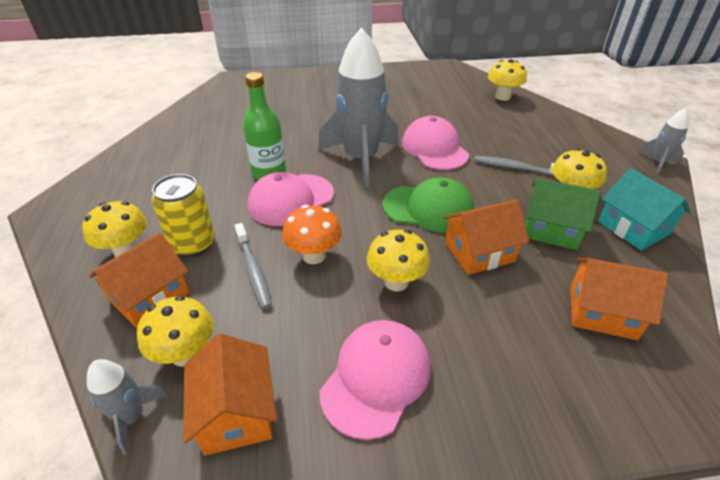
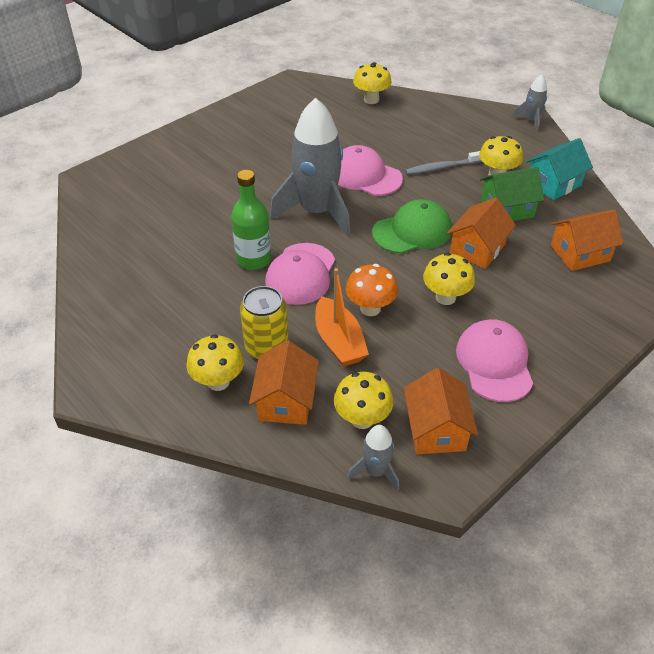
camera: 35 degrees left, 5 degrees up
(236, 413) = (436, 429): orange house -> orange house turned 45 degrees clockwise
(253, 270) = (339, 341): grey toothbrush -> orange boat
(633, 228) = (553, 184): turquoise house -> turquoise house turned 60 degrees counterclockwise

